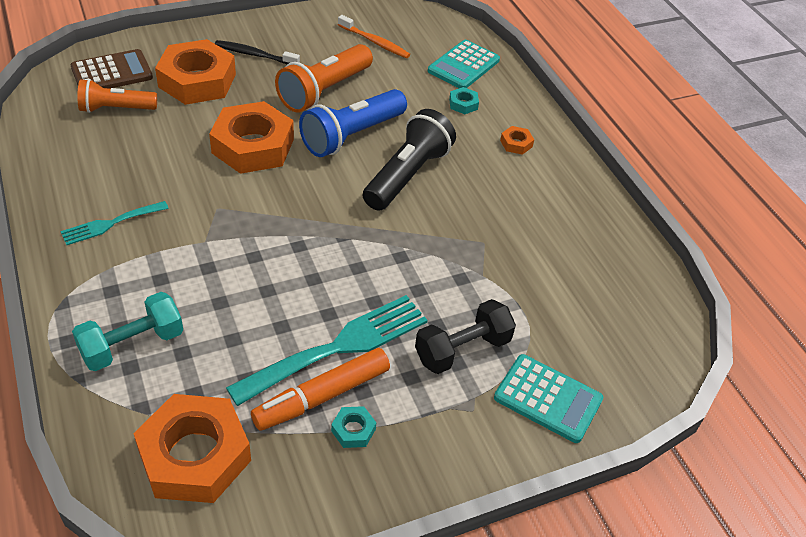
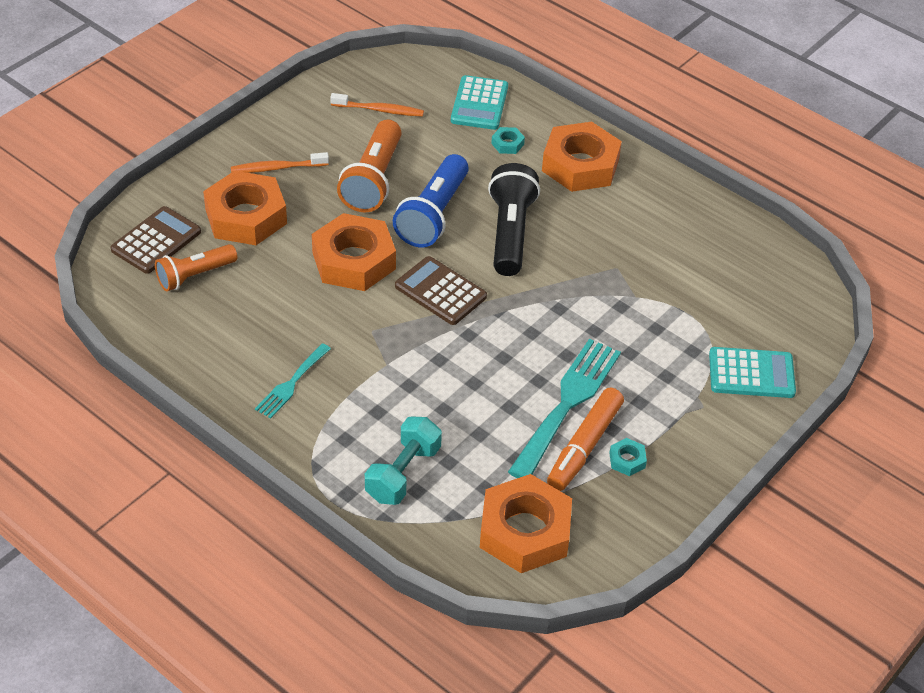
camera: 25 degrees left, 0 degrees up
(255, 55) = (277, 168): black toothbrush -> orange toothbrush
(304, 199) = (440, 291): none -> brown calculator
(462, 349) = (663, 364): black dumbbell -> none
(516, 143) = (580, 165): orange nut -> orange nut, size x2.44

